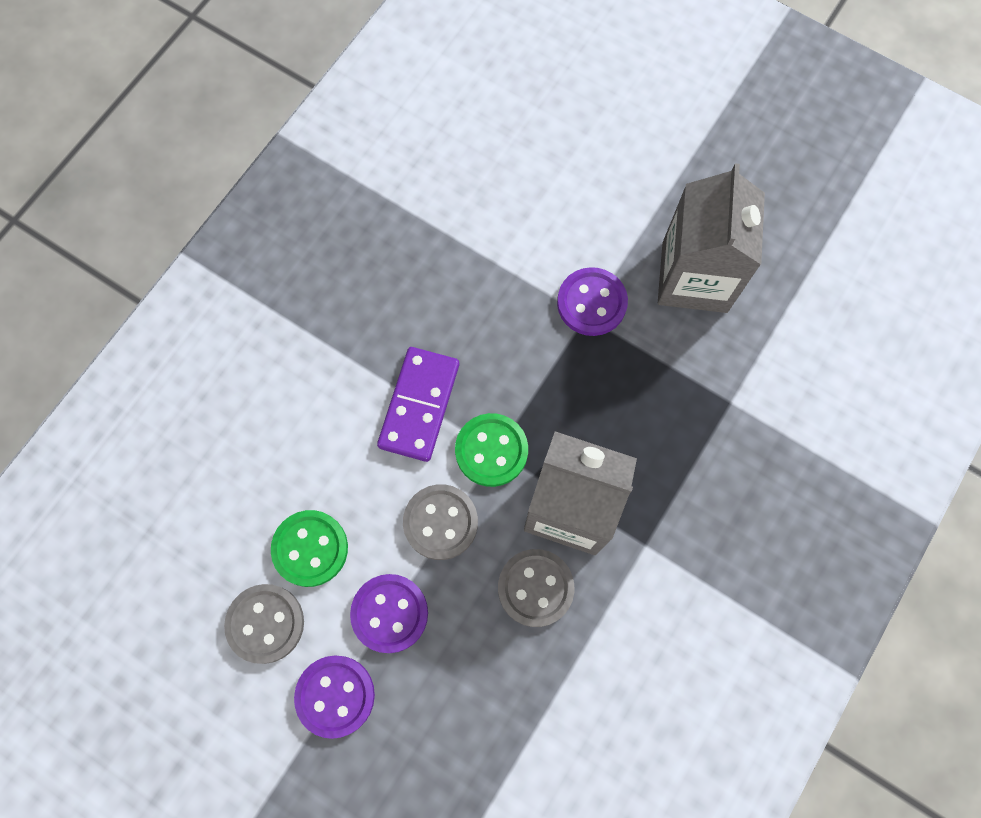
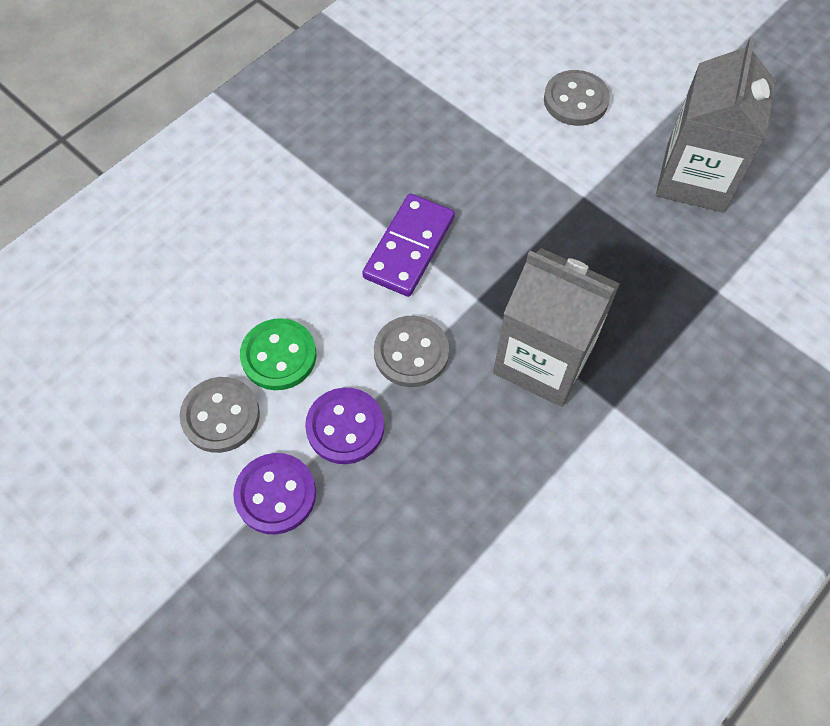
camera: 10 degrees right, 10 degrees down
(491, 450) = (472, 297): green button -> none
(535, 588) = (496, 428): grey button -> grey button (575, 100)
(591, 303) = (591, 185): purple button -> none

